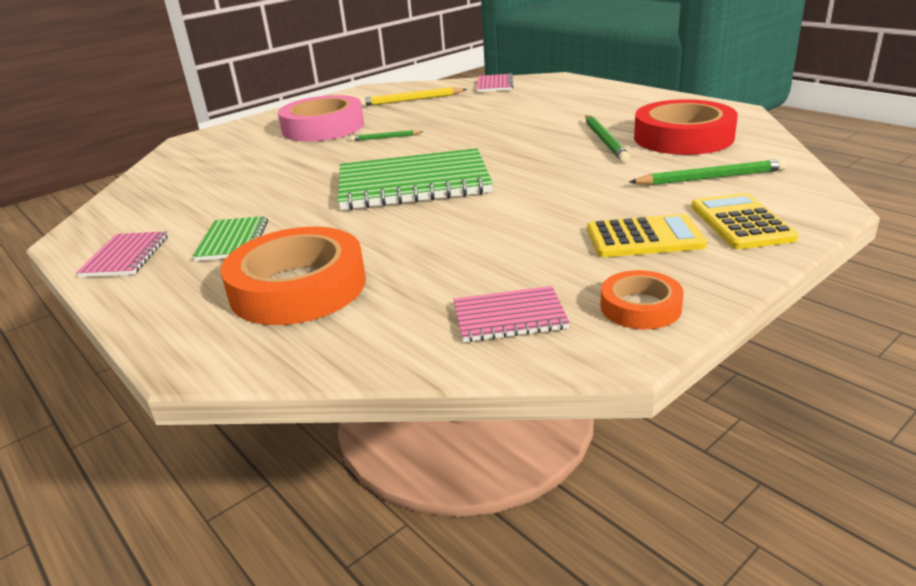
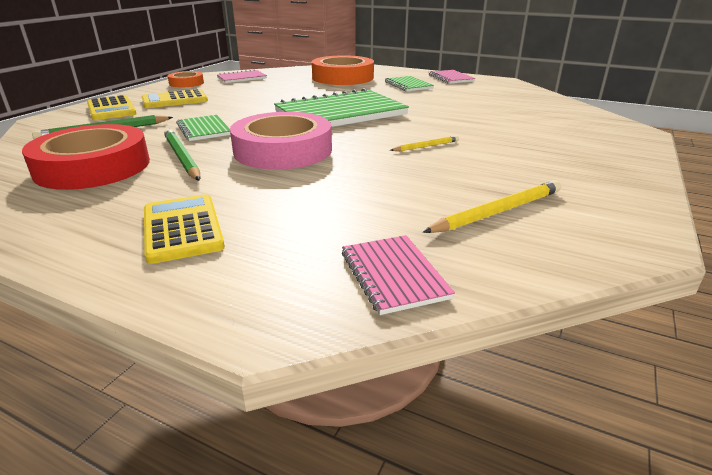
camera: 155 degrees right, 0 degrees up
(323, 127) = (525, 154): pink tape -> pink tape (283, 150)
(385, 138) = (426, 146): green pencil -> yellow pencil
(587, 171) = (204, 129): none -> green notebook
(593, 101) = (182, 228): none -> yellow calculator

